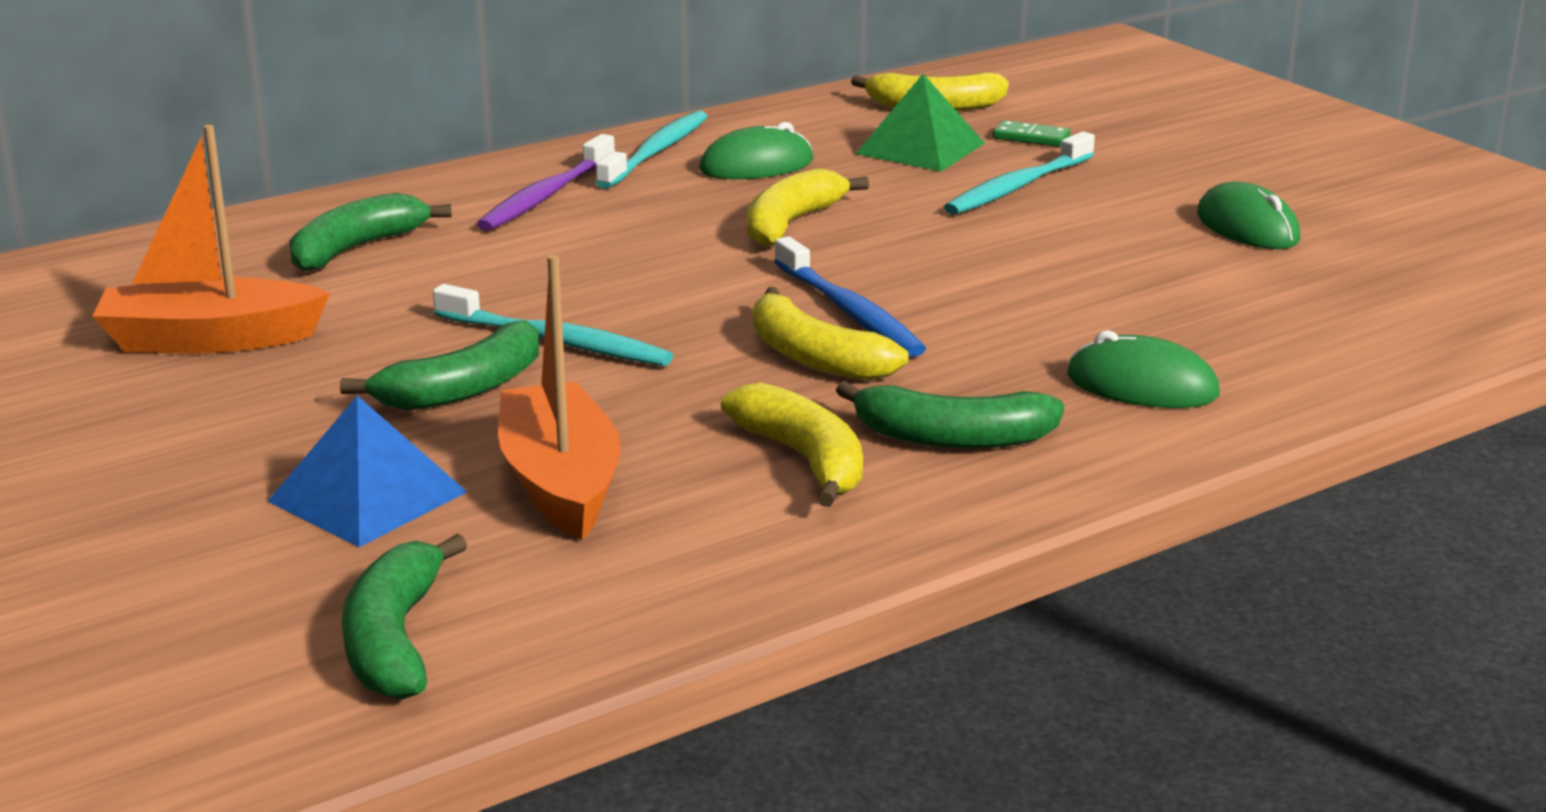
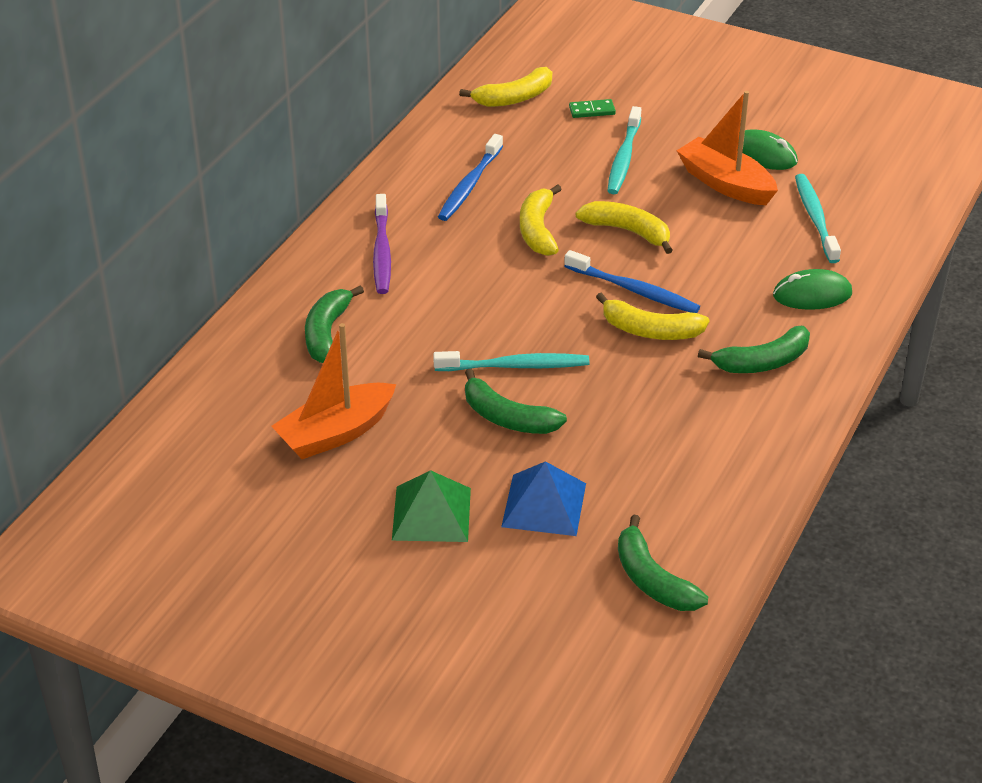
camera: 30 degrees left, 15 degrees up
(463, 389) = (507, 417): green banana -> green banana turned 105 degrees clockwise
(560, 483) = (621, 460): orange boat -> orange boat (725, 183)
(656, 152) = (401, 191): turquoise toothbrush -> turquoise toothbrush (815, 218)
(756, 165) = (469, 185): green mouse -> blue toothbrush
(804, 460) = (713, 402): yellow banana -> yellow banana (628, 231)
(920, 148) = (542, 140): green pyramid -> green pyramid (431, 513)

